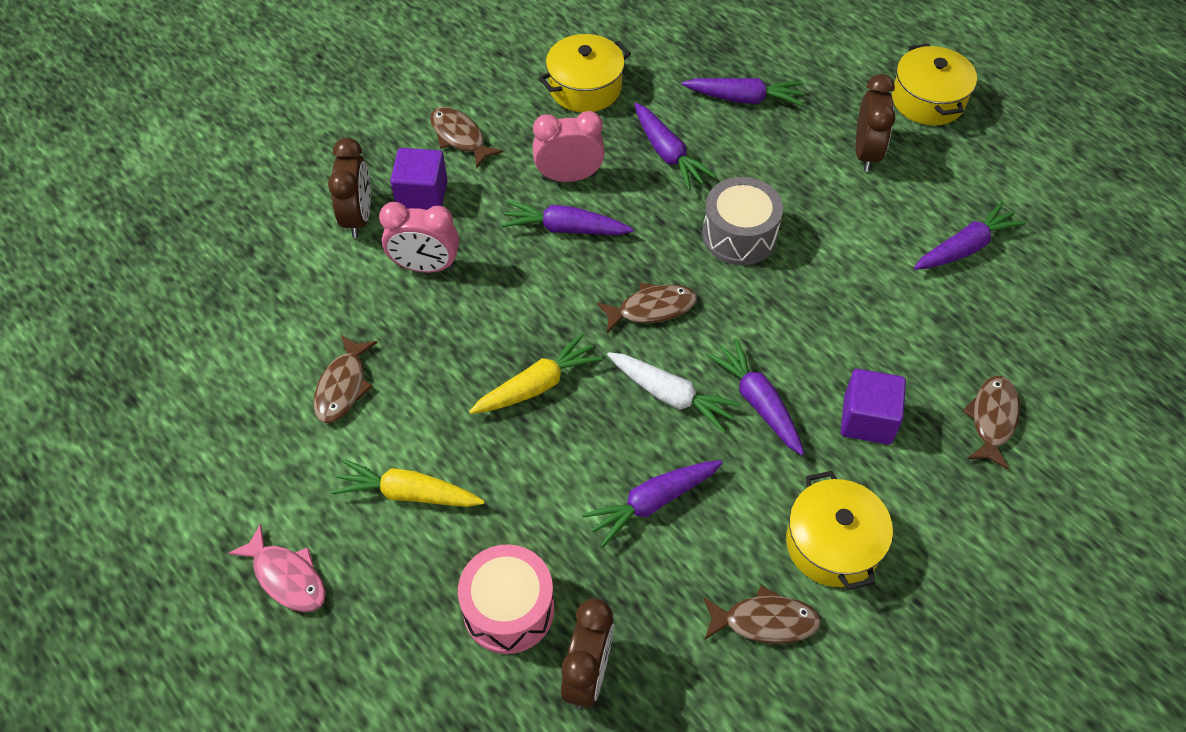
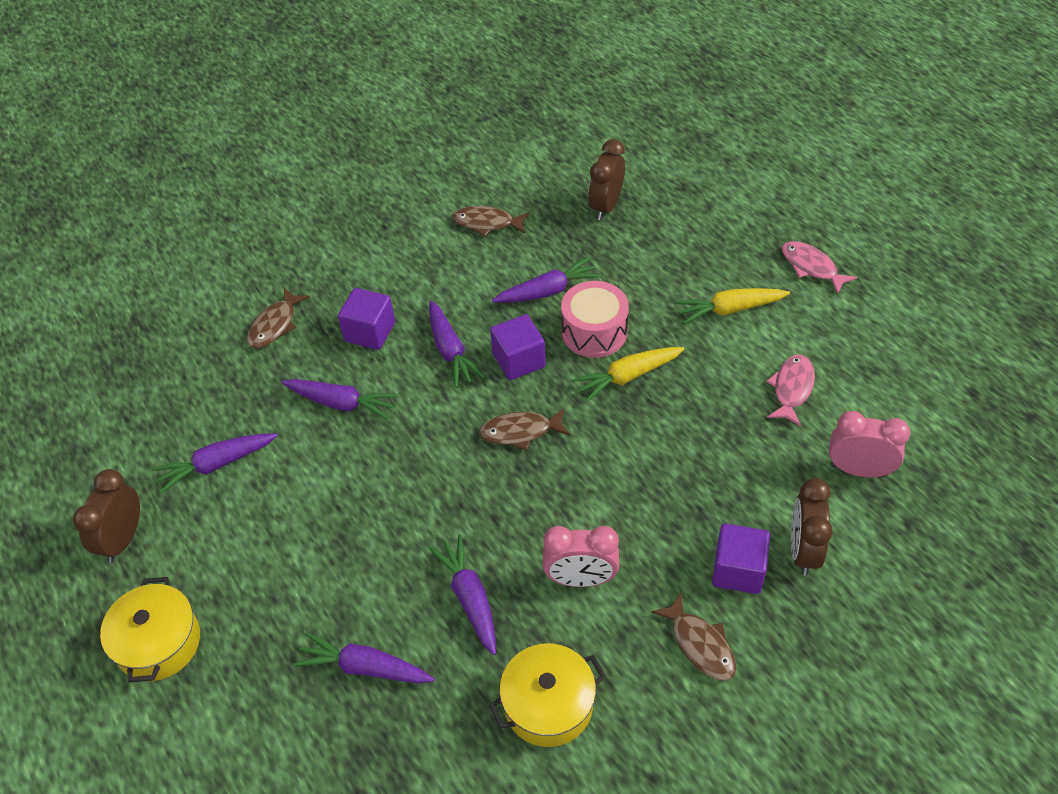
camera: 170 degrees left, 5 degrees down
(343, 386) = (792, 388): brown fish -> pink fish
(408, 493) = (729, 309): yellow carrot -> yellow carrot turned 150 degrees clockwise
(425, 266) = (729, 490): pink clock -> pink clock (858, 470)
(508, 609) = (655, 240): pink drum -> pink drum (594, 332)
(565, 228) = (591, 518): purple carrot -> purple carrot (341, 403)
(671, 396) = (518, 360): white carrot -> purple cube
(739, 235) = (422, 495): grey drum -> none
(832, 544) = (427, 259): yellow pot -> none
(866, 153) = (259, 578): brown clock -> brown clock (123, 539)

